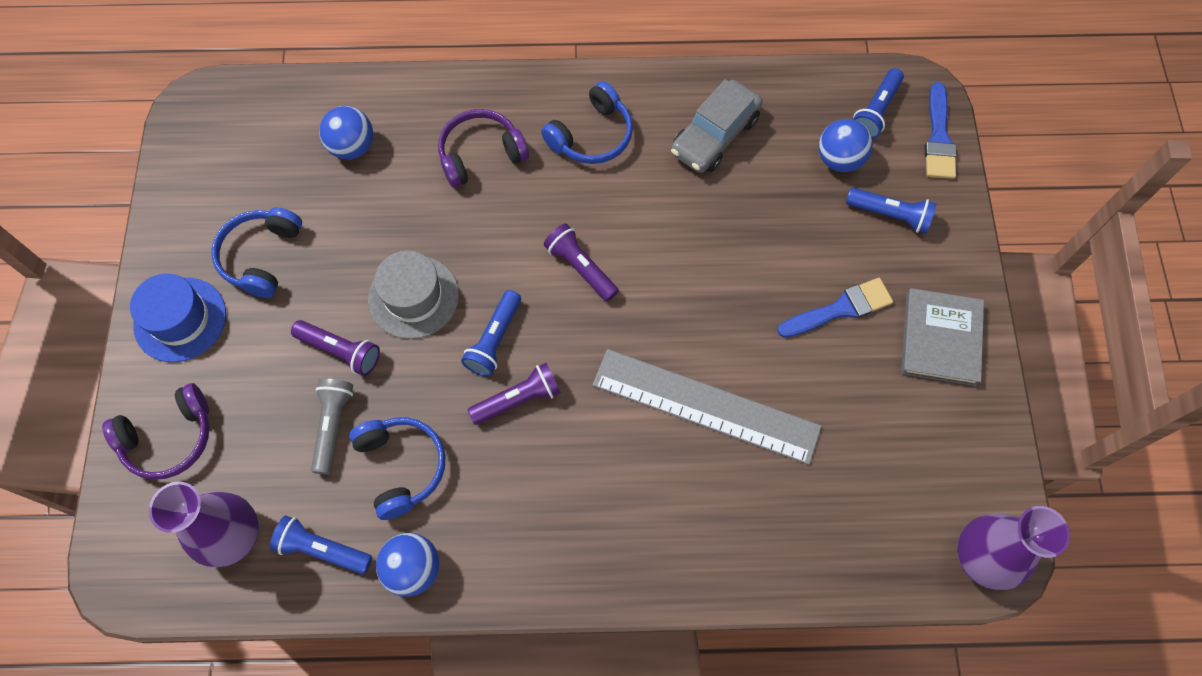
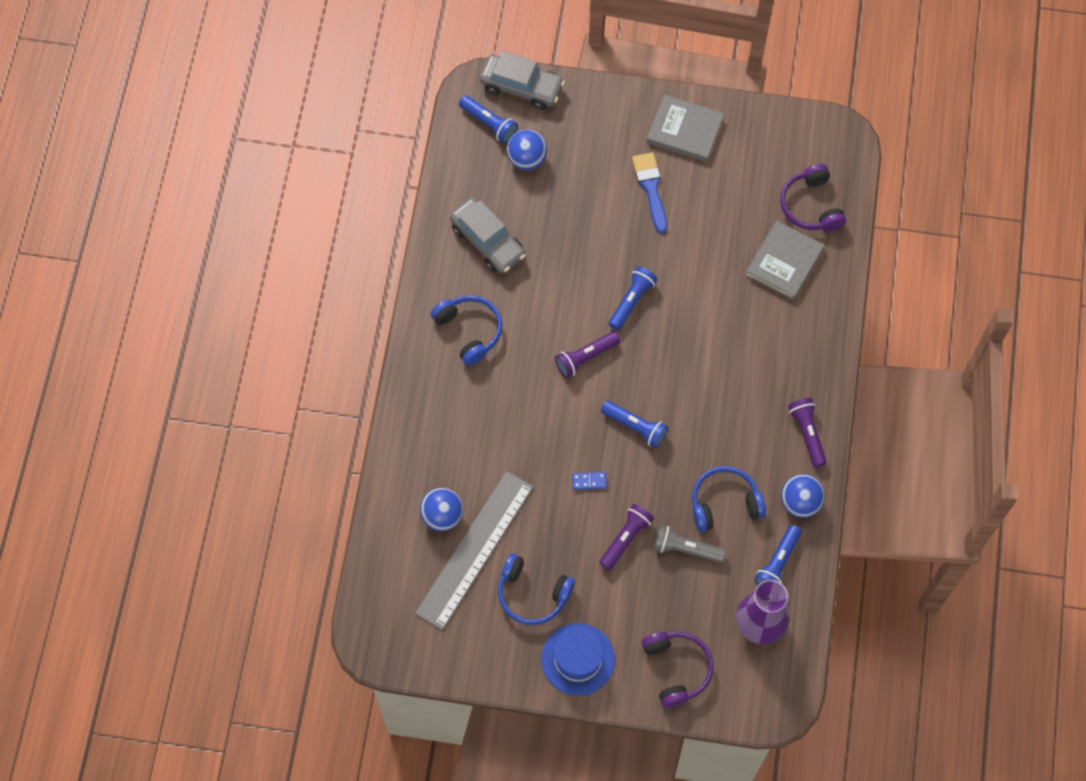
camera: 80 degrees left, 0 degrees up
(413, 297) = (589, 481): grey hat -> blue domino
(480, 154) = (470, 417): purple headphones -> purple headphones (811, 206)
(518, 399) = (685, 417): purple flashlight -> purple flashlight (807, 434)
(705, 406) = (710, 292): grey ruler -> grey ruler (475, 549)
(774, 499) = (784, 262): none -> grey book
(890, 215) = (581, 137): blue flashlight -> blue flashlight (631, 301)
(938, 138) = (521, 87): blue brush -> grey car
(982, 557) = (840, 147): purple vase -> none

